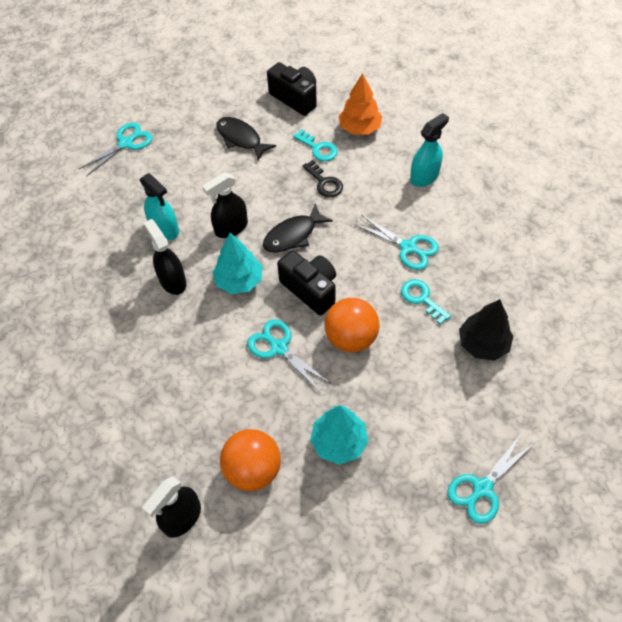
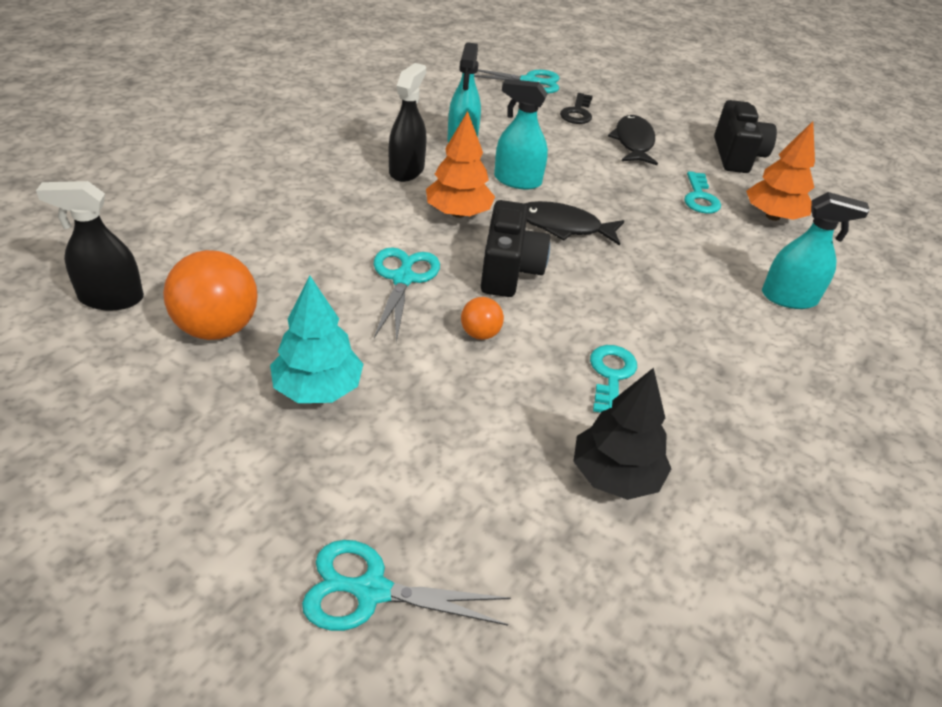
camera: 45 degrees right, 15 degrees down
(231, 228) = (517, 180): black spray bottle -> turquoise spray bottle
(239, 281) = (458, 213): turquoise tree -> orange tree
(324, 183) = (663, 221): black key -> black key (577, 113)
(351, 338) = (480, 334): orange ball -> orange ball, size x0.51
(408, 247) = (669, 328): turquoise scissors -> none

